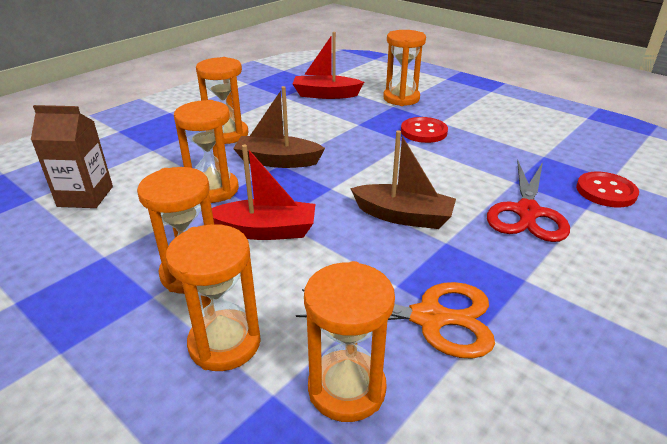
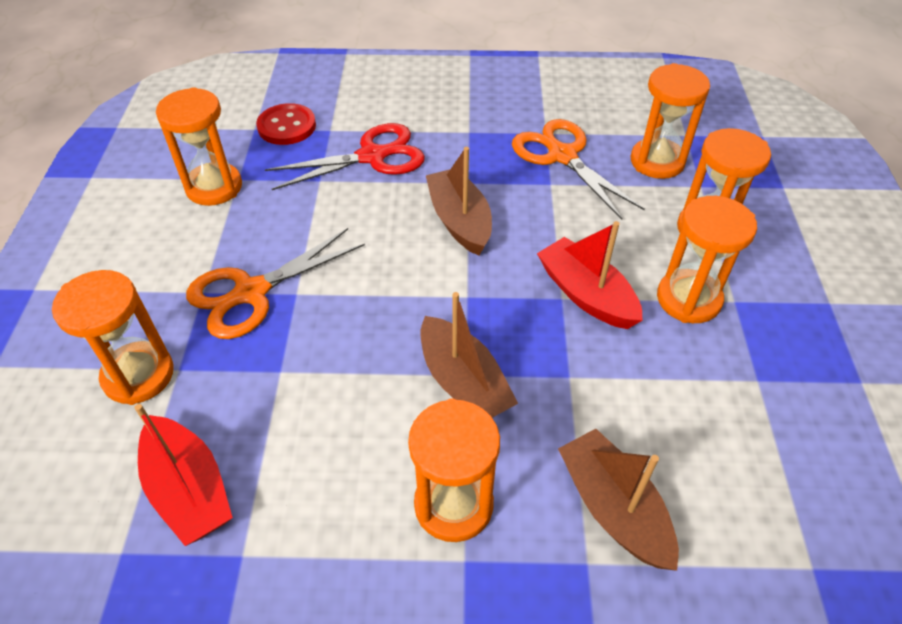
camera: 130 degrees left, 15 degrees up
(85, 196) = (740, 510): brown carton -> none
(155, 166) = (613, 508): none -> brown boat
(214, 190) = (581, 392): orange hourglass -> orange hourglass (214, 187)
(423, 132) = (251, 292): red button -> orange scissors

